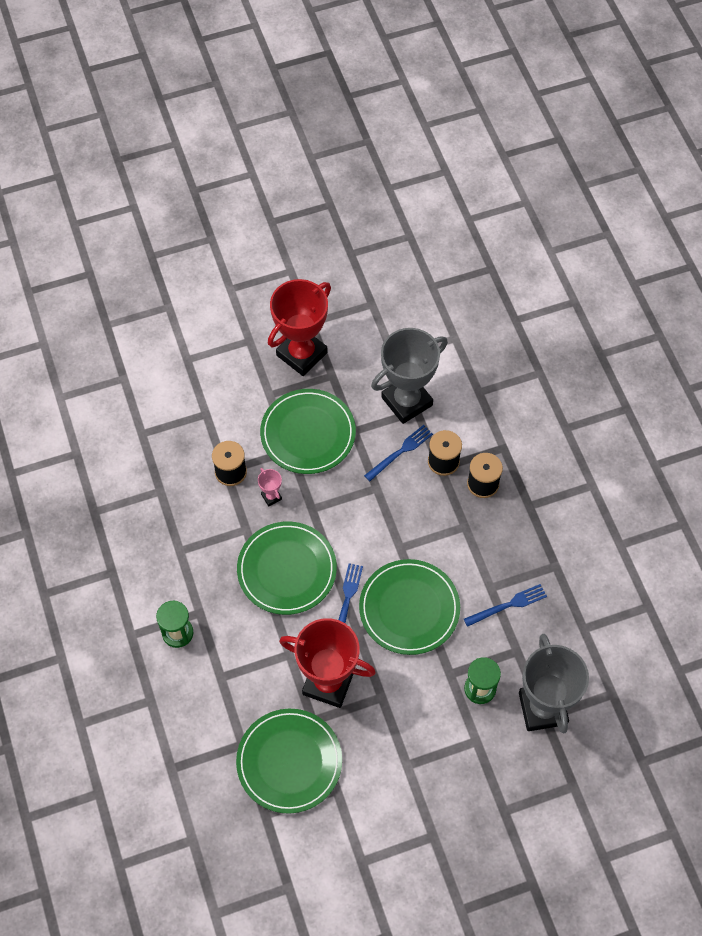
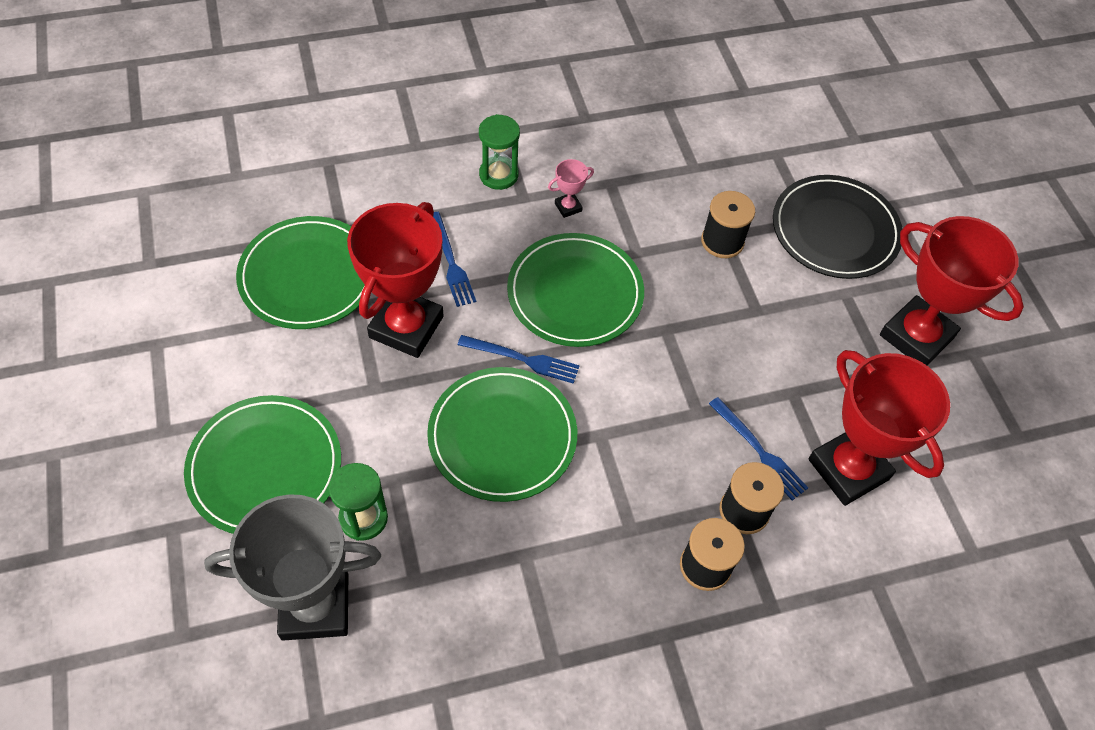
camera: 90 degrees right, 5 degrees down
(214, 397) = (835, 230): none -> black plate
(271, 497) = (685, 283): pink trophy -> pink trophy (568, 207)
(308, 433) = (785, 334): green plate -> green plate (265, 467)
(407, 401) = (848, 469): grey trophy -> red trophy
(507, 605) = (492, 576): blue fork -> blue fork (451, 262)

